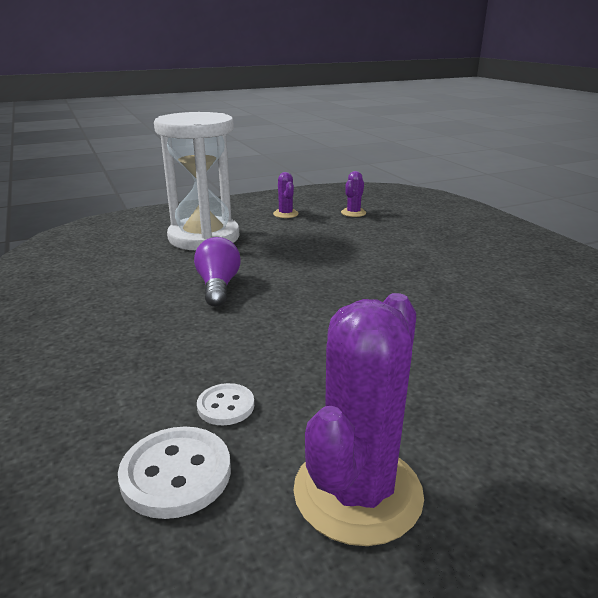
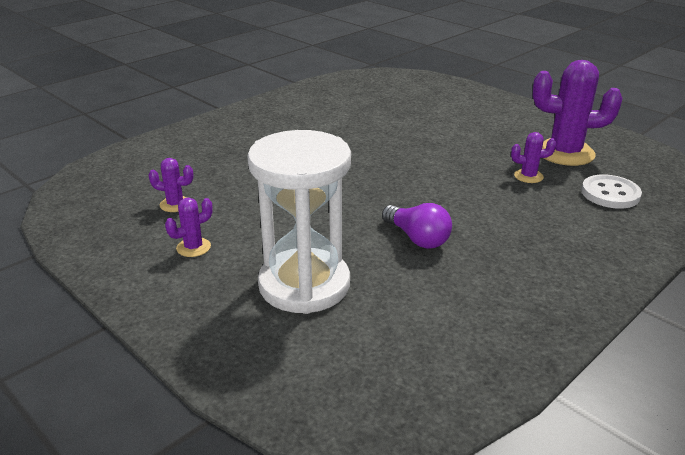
camera: 110 degrees left, 5 degrees up
(218, 286) = (417, 238): purple light bulb -> purple light bulb turned 105 degrees counterclockwise
(226, 406) = (553, 194): white button -> none
(293, 404) = (528, 176): none -> purple cactus

